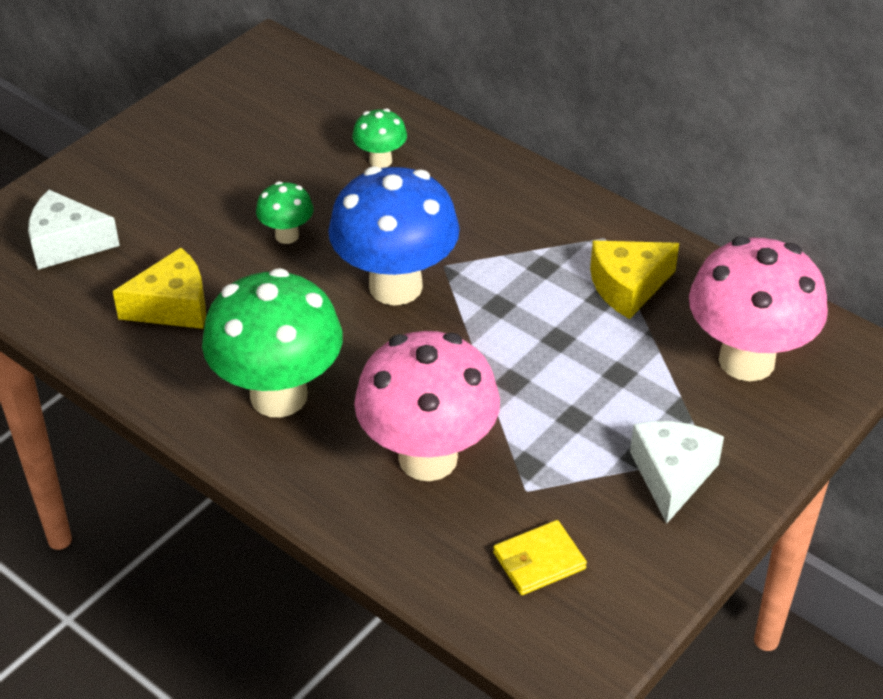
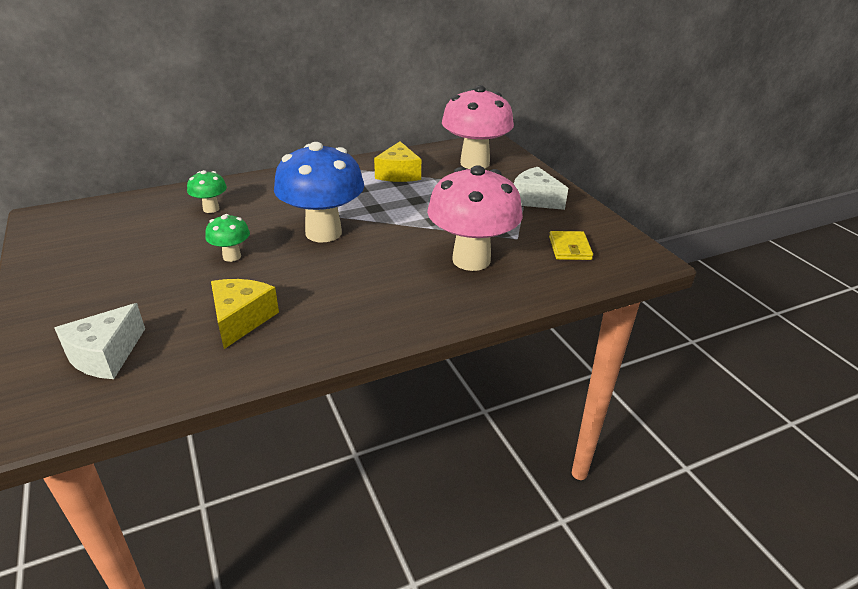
camera: 65 degrees left, 10 degrees down
(279, 396) = (374, 297): green mushroom -> none

